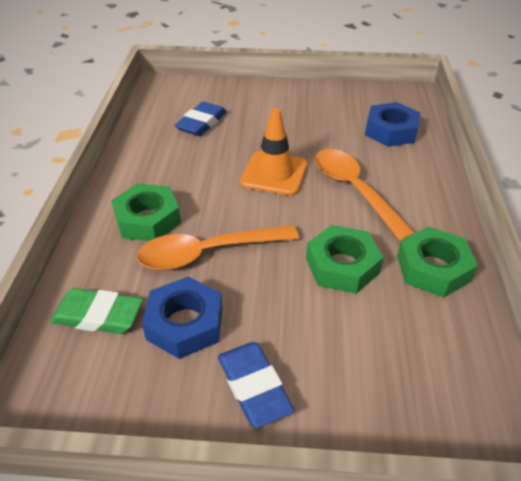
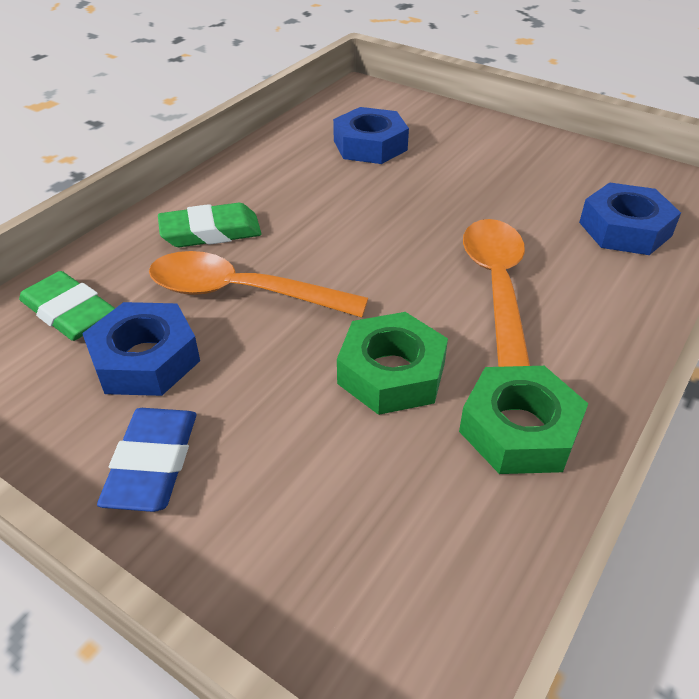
camera: 30 degrees right, 0 degrees up
(148, 219) = (210, 232): green nut -> green eraser
(201, 123) = (370, 145): blue eraser -> blue nut
(274, 173) = (406, 231): orange traffic cone -> none

